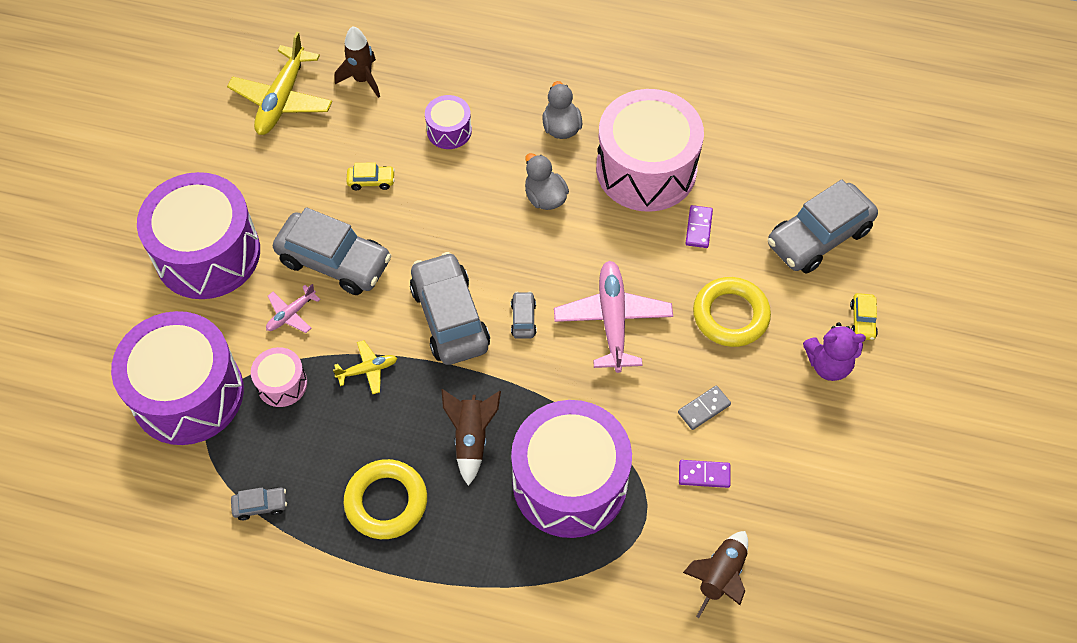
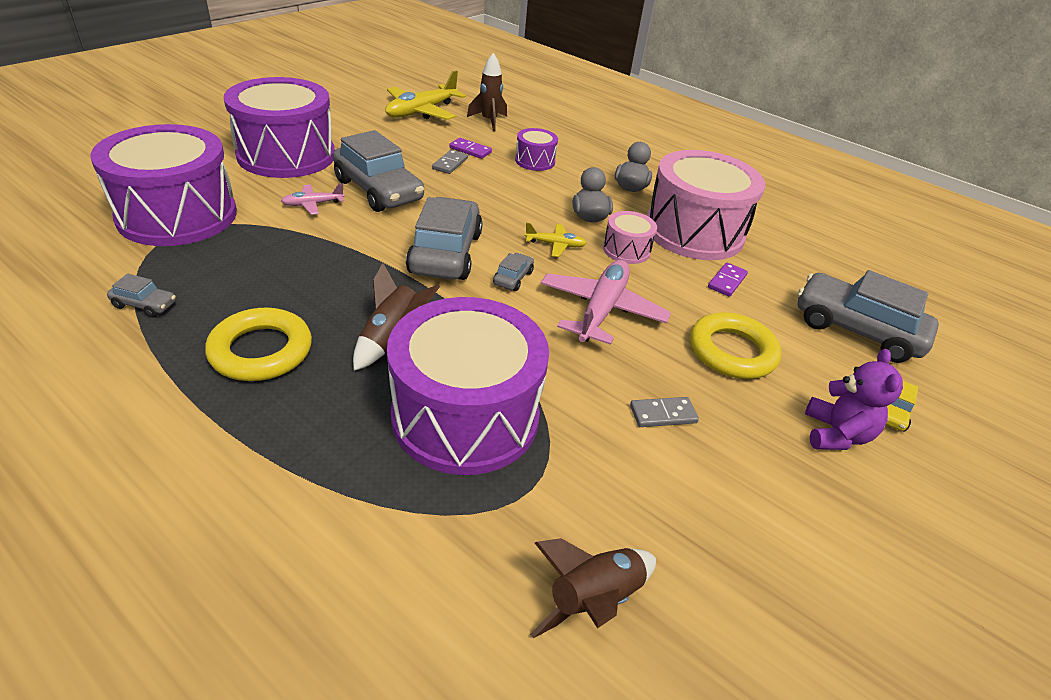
camera: 20 degrees right, 20 degrees down
(282, 384) = (259, 238): pink drum -> pink drum (626, 250)
(368, 370) = (341, 257): yellow plane -> yellow plane (555, 245)
(371, 181) = (450, 164): yellow car -> grey domino
(704, 474) = (631, 475): purple domino -> purple domino (470, 150)
(818, 237) = (856, 330): grey car -> grey car turned 45 degrees clockwise
(828, 364) = (835, 434): purple teddy bear -> purple teddy bear turned 105 degrees counterclockwise

